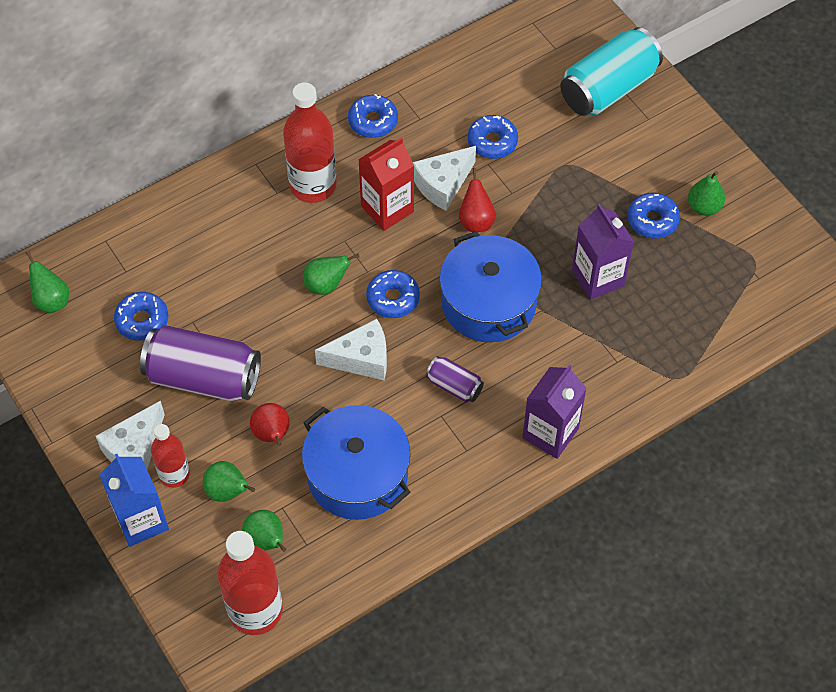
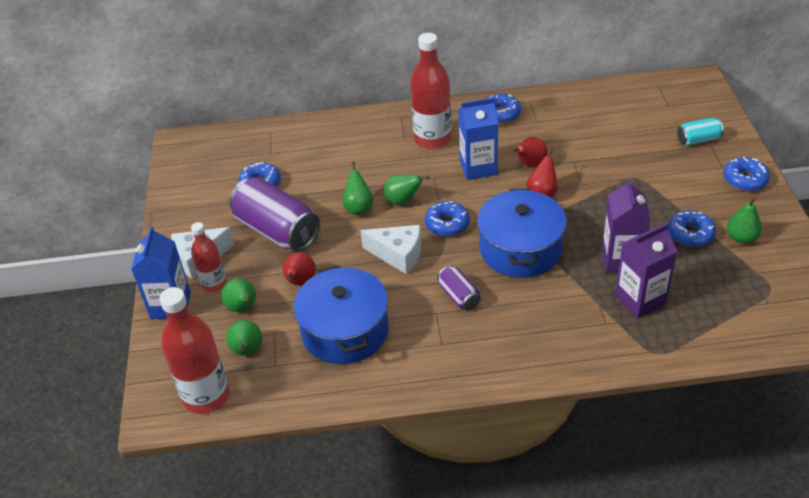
camera: 30 degrees right, 15 degrees down
(51, 300) = (211, 155): green pear -> green pear (358, 208)
(387, 209) = (478, 167): red carton -> blue carton
(443, 184) = (530, 164): white cheese -> red pear
(492, 142) = (584, 149): blue donut -> blue donut (745, 179)
(550, 433) = (518, 355): purple carton -> purple carton (640, 299)
(608, 88) = (698, 140): turquoise can -> turquoise can, size x0.49

